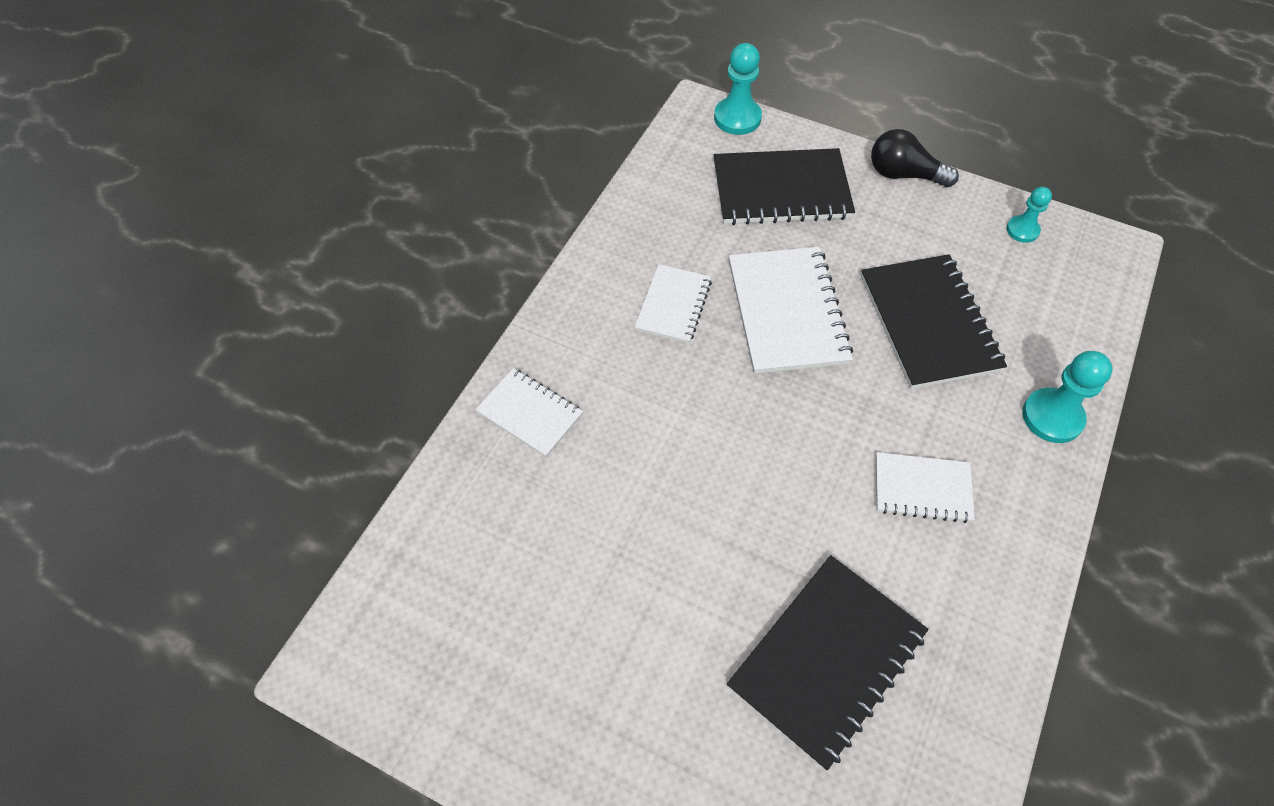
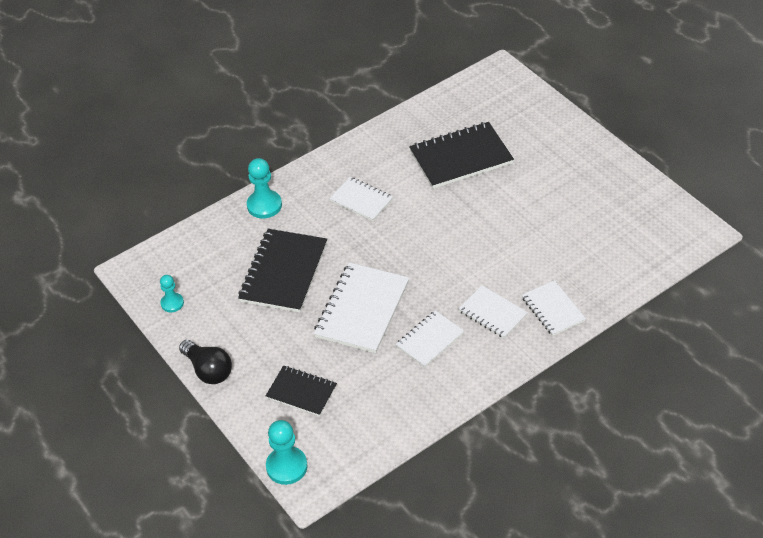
camera: 150 degrees left, 10 degrees down
(612, 374) = (492, 313): none -> white notebook
(781, 190) = (301, 392): black notebook -> black notebook, size x0.59

